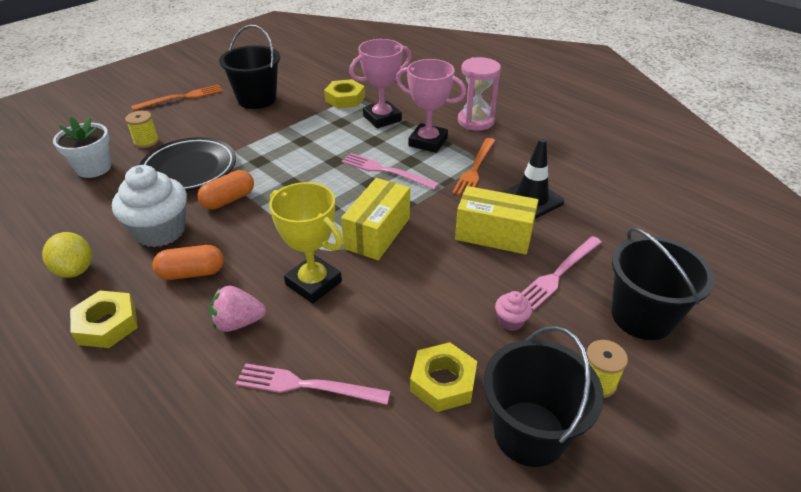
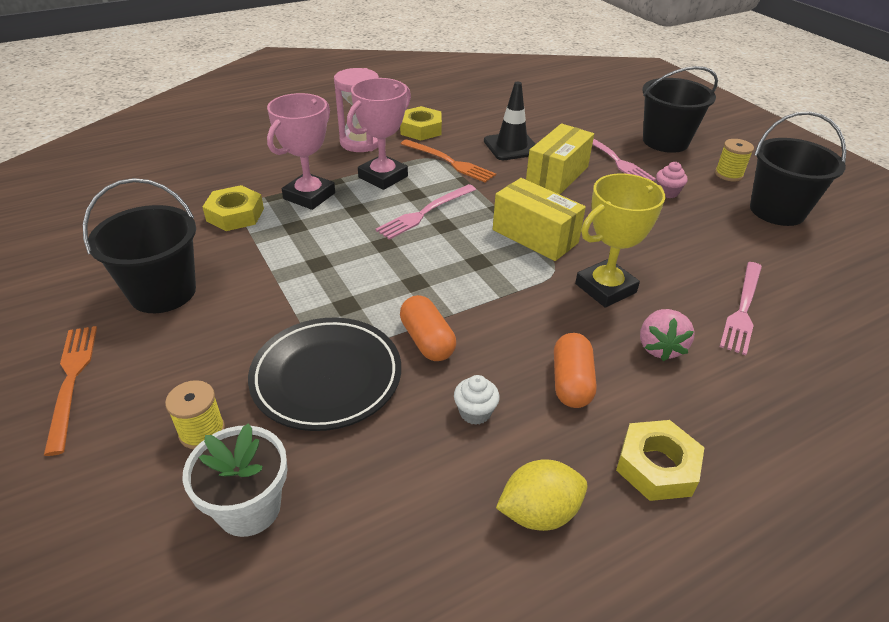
camera: 75 degrees left, 0 degrees up
(160, 231) = (475, 412): white cupcake -> white cupcake, size x0.45
(382, 118) = (309, 196): pink trophy -> pink trophy turned 45 degrees clockwise
(443, 382) = (733, 237): yellow nut -> yellow nut (421, 129)

